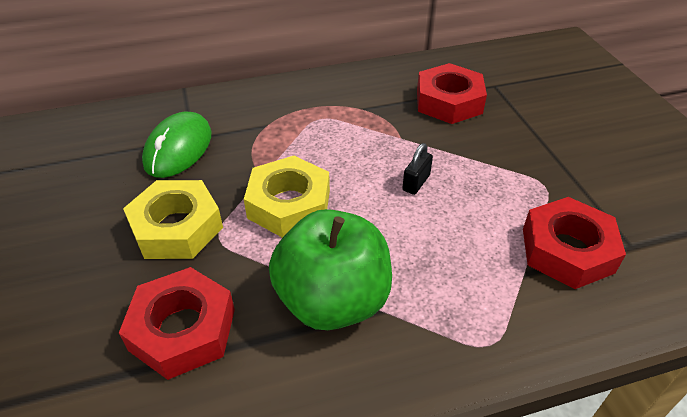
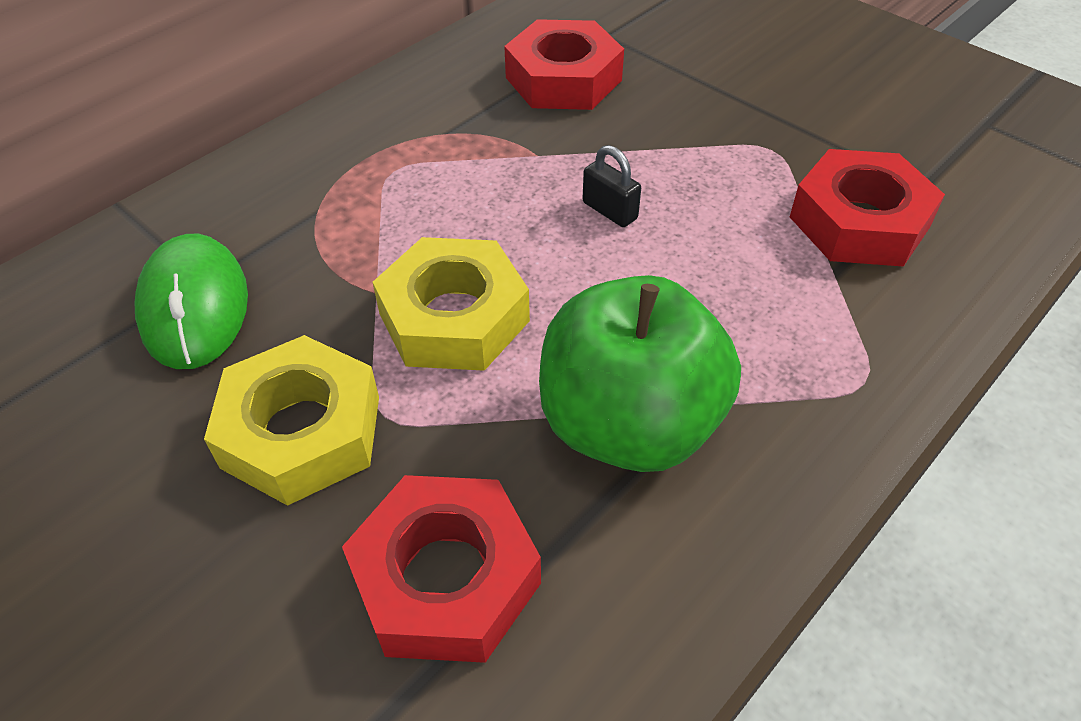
camera: 30 degrees left, 5 degrees up
(416, 183) = (609, 211): black padlock -> black padlock turned 45 degrees counterclockwise

